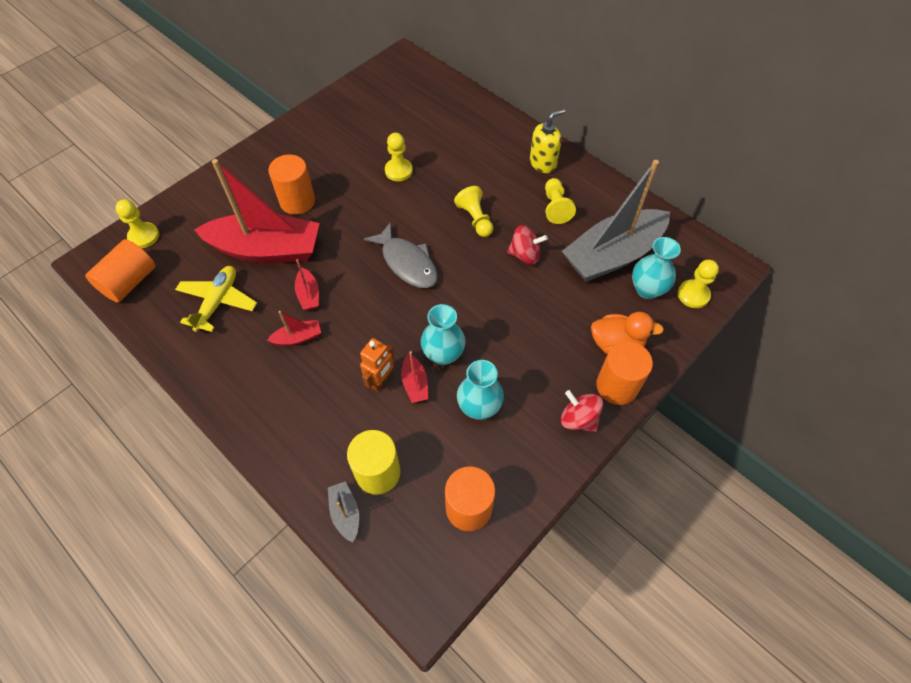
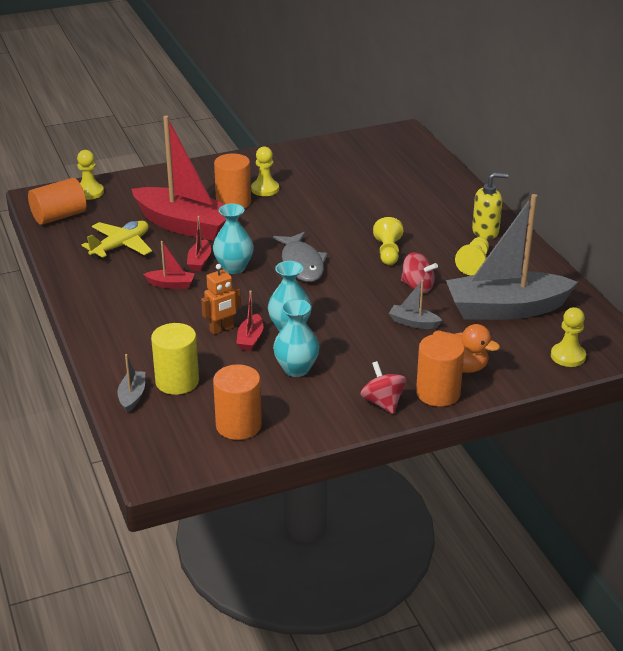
camera: 25 degrees right, 25 degrees down
(398, 171) = (340, 204): yellow pawn -> yellow pawn (265, 189)
(547, 303) = (413, 323): none -> grey boat
(647, 289) = (522, 340): turquoise vase -> turquoise vase (234, 267)

